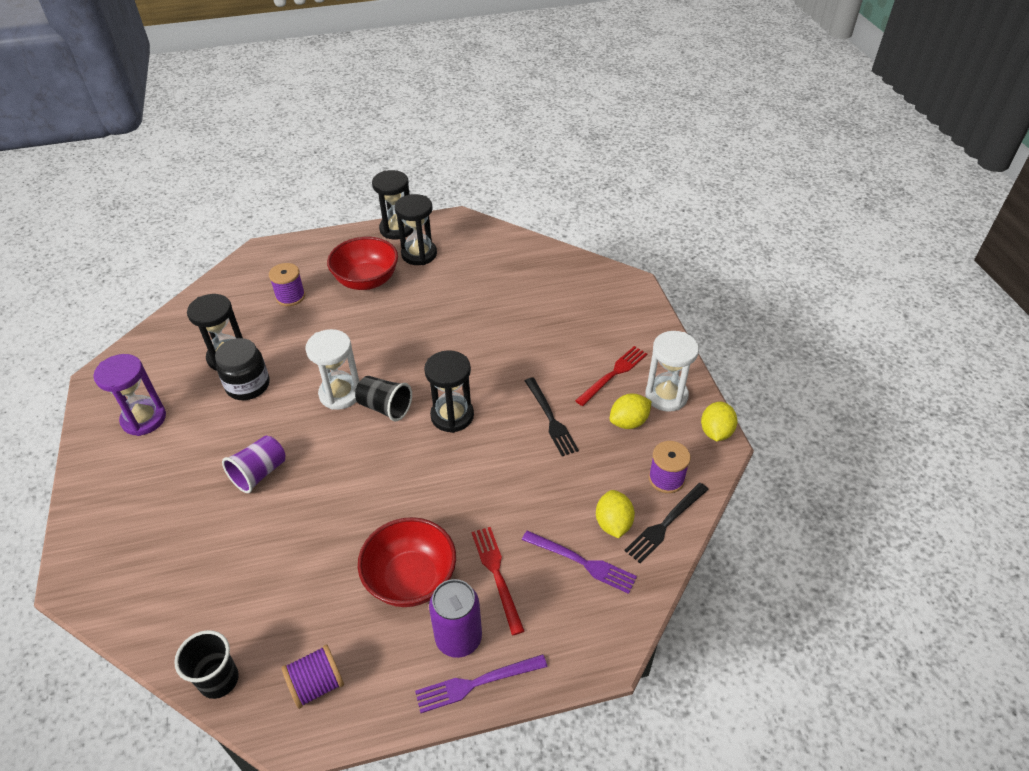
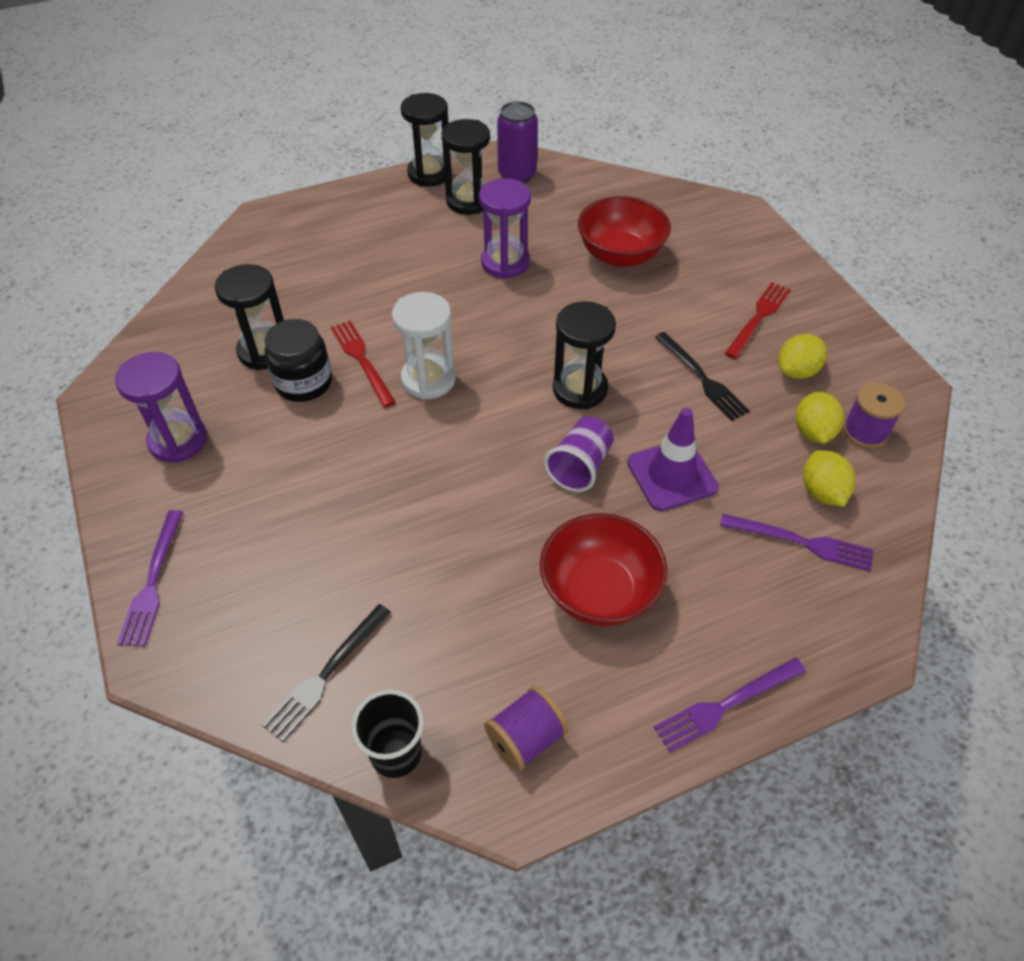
camera: 10 degrees left, 5 degrees up
(91, 524) = (152, 582): none -> purple fork
(259, 473) = (357, 489): purple cup -> purple cup (580, 467)
(290, 296) = (321, 268): purple spool -> none
(366, 281) = (413, 239): red bowl -> red bowl (620, 255)
(385, 407) = (492, 389): black cup -> none
(430, 307) = (505, 263): none -> purple hourglass
(458, 638) = (684, 654): purple can -> purple can (517, 175)
(497, 575) = (704, 571): red fork -> red fork (362, 360)
(499, 494) = (671, 475): none -> purple traffic cone
(665, 524) = (883, 484): black fork -> black fork (326, 674)
(666, 396) = (830, 336): white hourglass -> none
(716, 432) = (903, 370): yellow lemon -> yellow lemon (813, 432)

